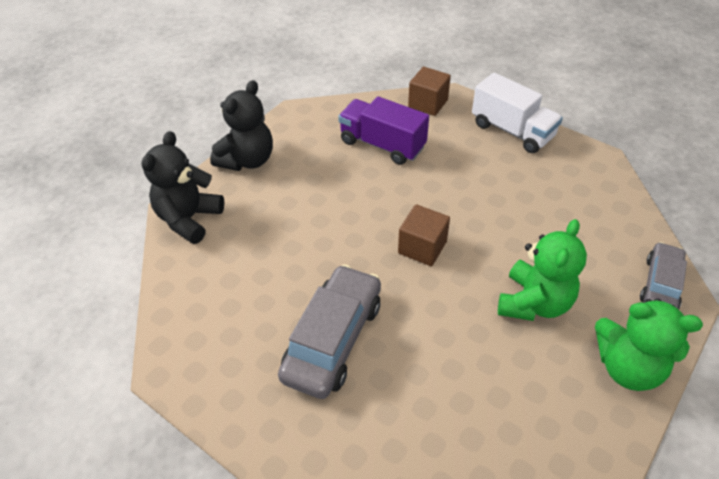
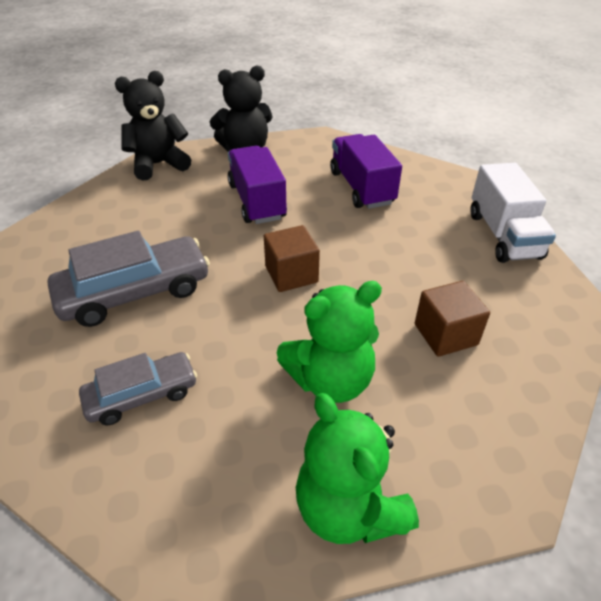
camera: 40 degrees right, 5 degrees down
(321, 203) = (257, 201): none -> purple truck
(428, 103) = (444, 178): brown cube -> brown cube (445, 334)
(660, 284) = (498, 463): grey car -> grey car (142, 395)

